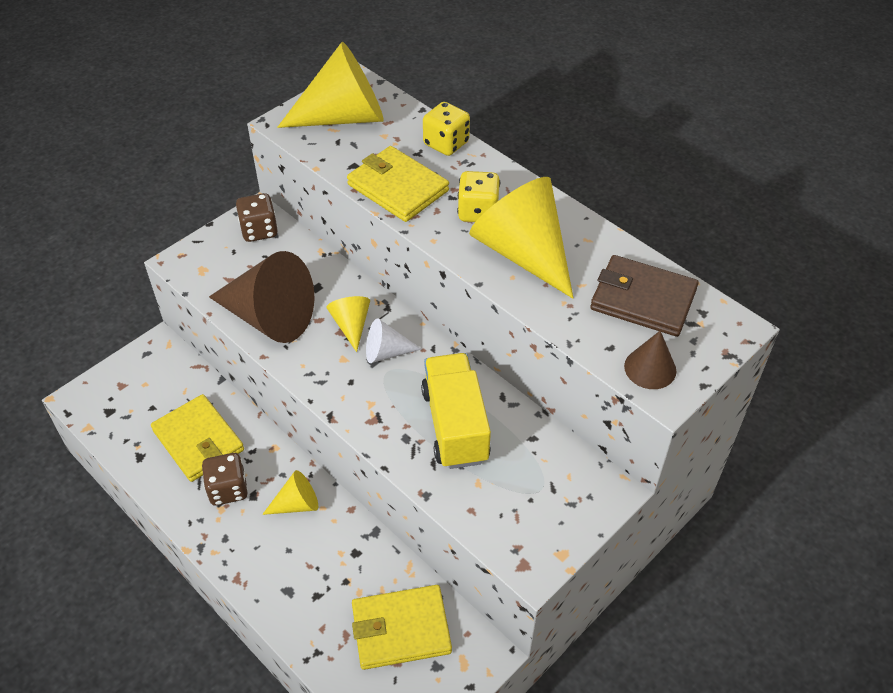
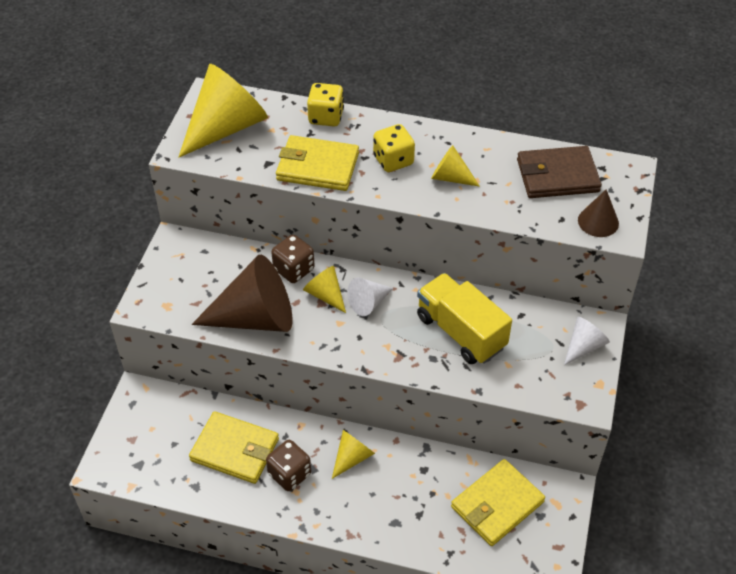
camera: 30 degrees left, 0 degrees up
(259, 230) = (188, 253): brown dice -> brown dice (294, 270)
(523, 253) = (450, 177): yellow cone -> yellow cone, size x0.49
(575, 505) = (584, 346): none -> white cone

